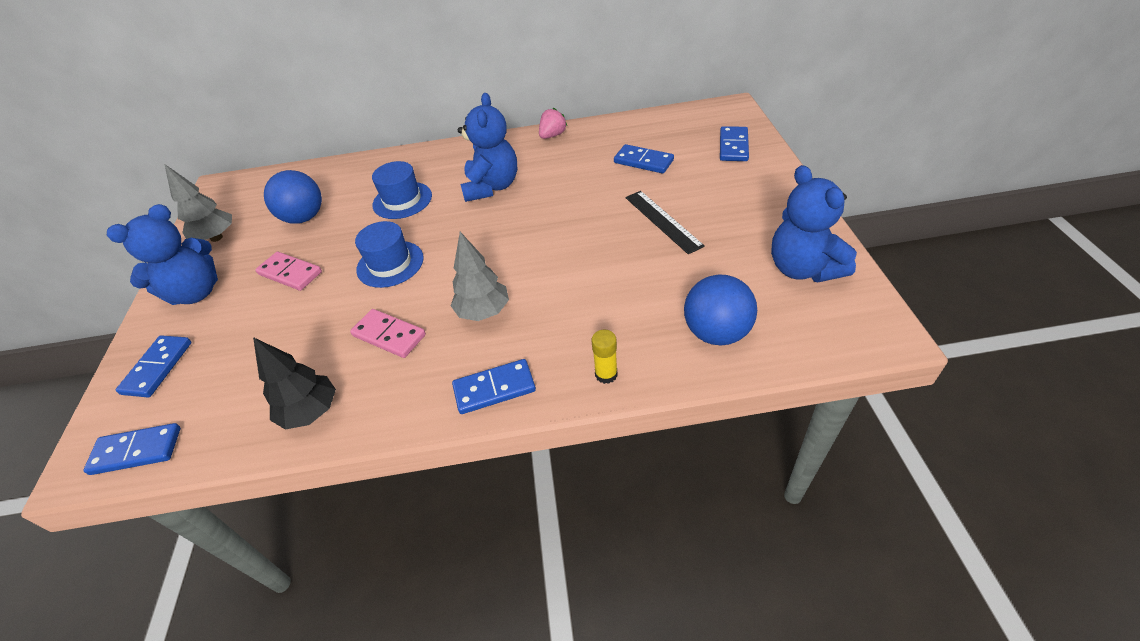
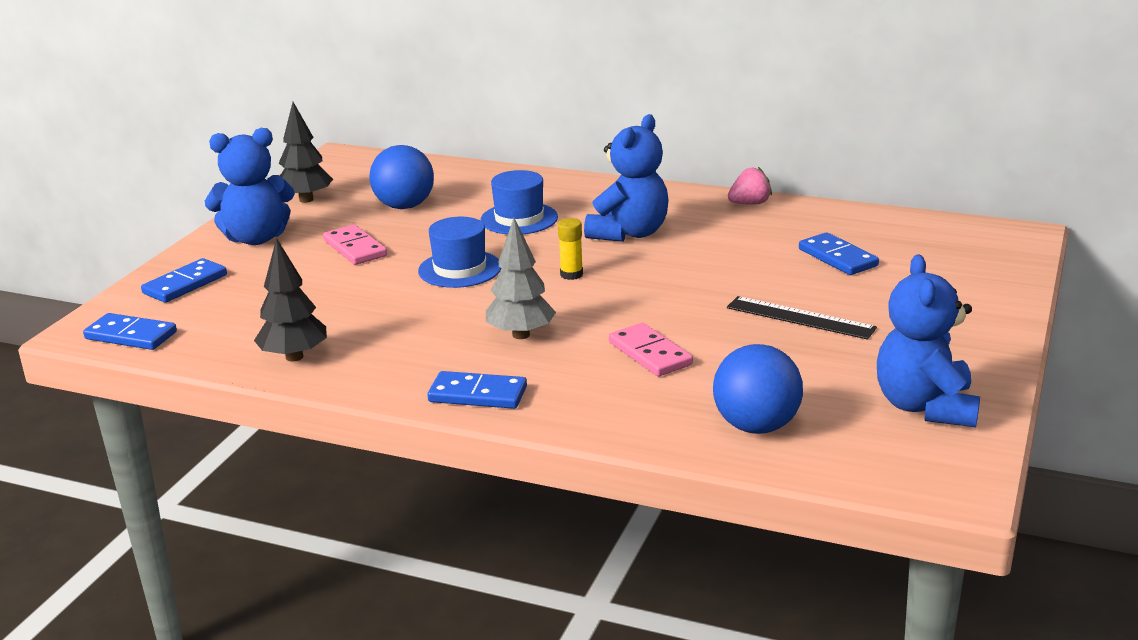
camera: 25 degrees right, 20 degrees down
(216, 238) = (306, 199): grey tree -> black tree
(389, 335) = (411, 324): pink domino -> pink domino (650, 354)
(606, 374) = (600, 420): yellow glue stick -> yellow glue stick (571, 274)
(662, 221) = (800, 318): black ruler -> black ruler turned 60 degrees counterclockwise
(733, 146) = (974, 273): blue domino -> none

